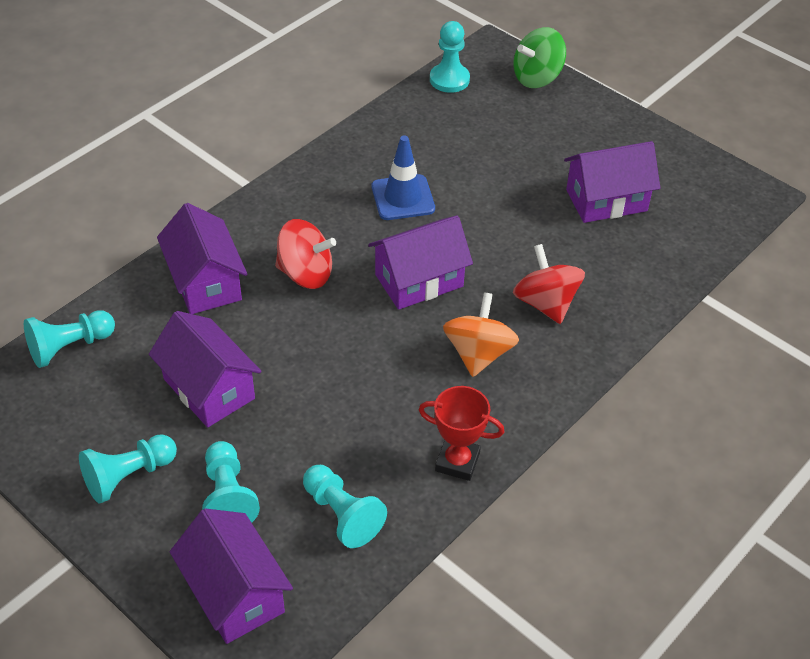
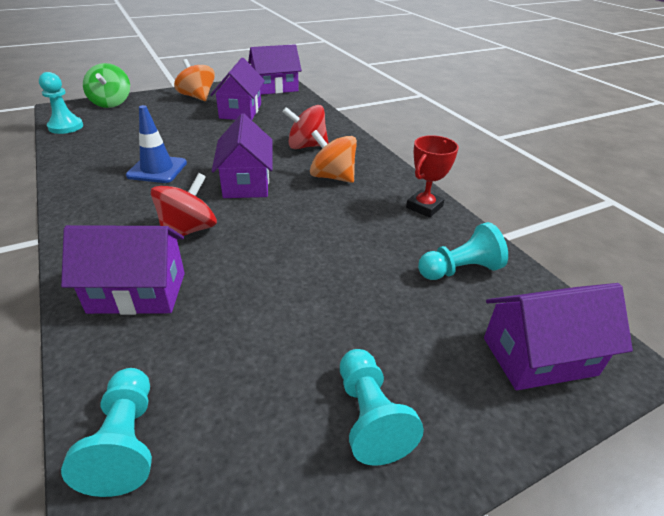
camera: 70 degrees left, 10 degrees down
(209, 389) = (281, 320): purple house -> purple house (275, 88)
(228, 496) = (422, 336): turquoise pawn -> none
(618, 140) = (197, 97): none -> orange spinning top

